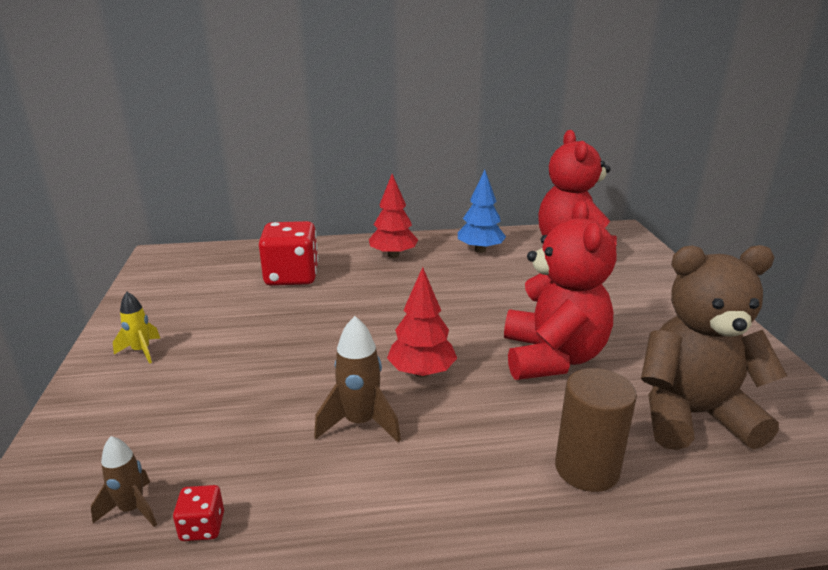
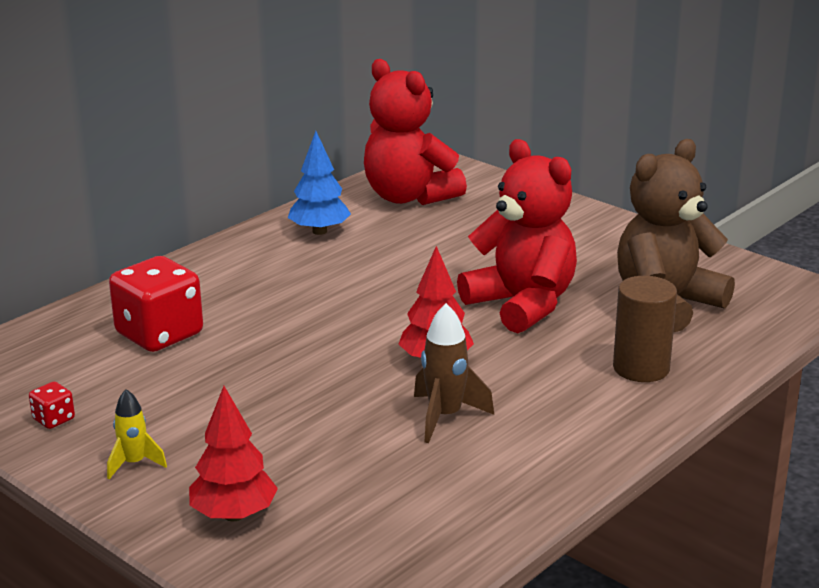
camera: 40 degrees left, 0 degrees up
(132, 509) = (367, 549): brown rocket -> none
(202, 527) = (439, 528): red dice -> red dice (53, 419)
(393, 255) = (235, 270): red tree -> red tree (234, 515)

